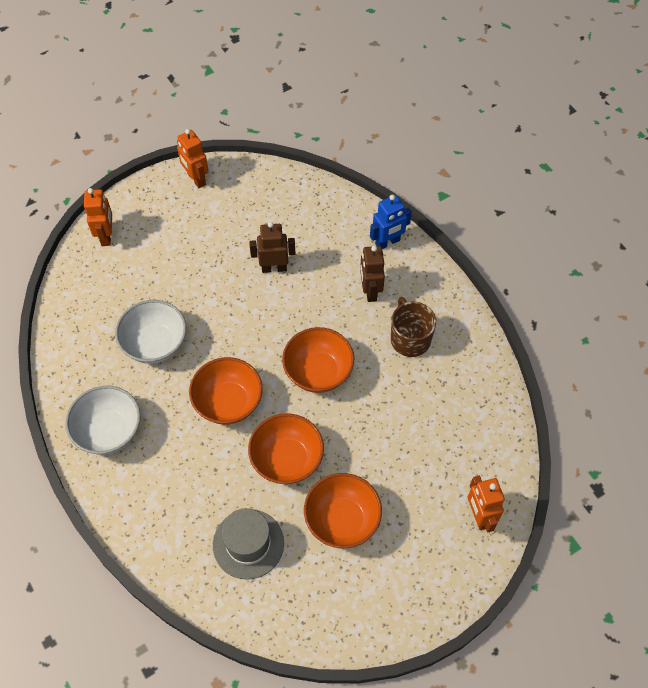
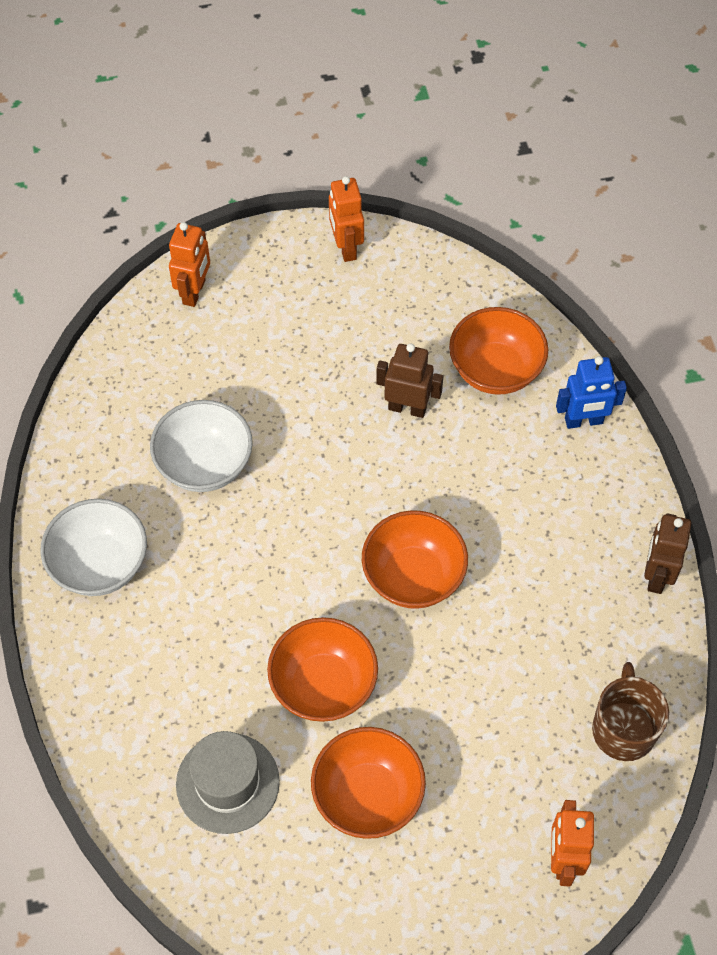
camera: 20 degrees right, 0 degrees up
(228, 402) = (273, 578): orange bowl -> orange bowl (495, 370)
(370, 291) = (531, 484): brown robot -> brown robot (656, 575)
(410, 338) = (562, 571): brown mug -> brown mug (623, 728)

